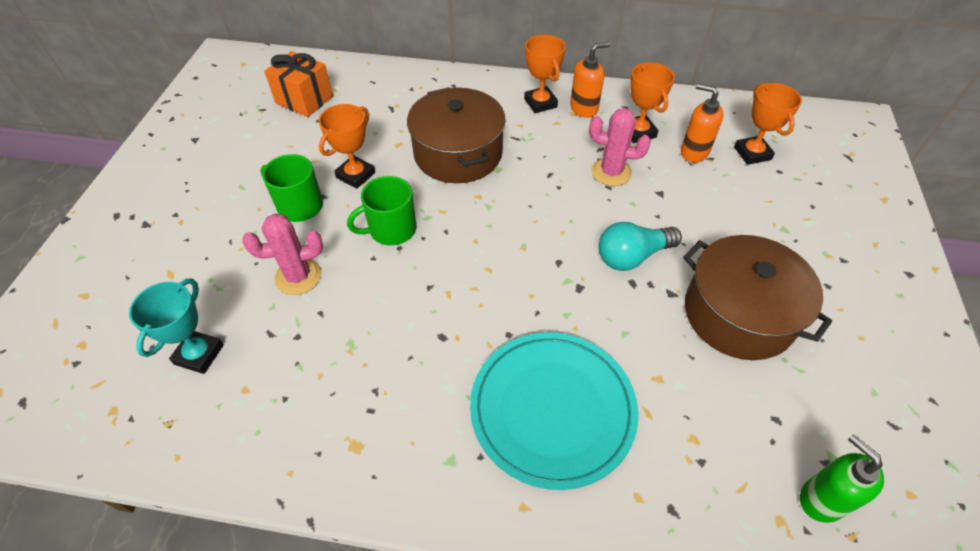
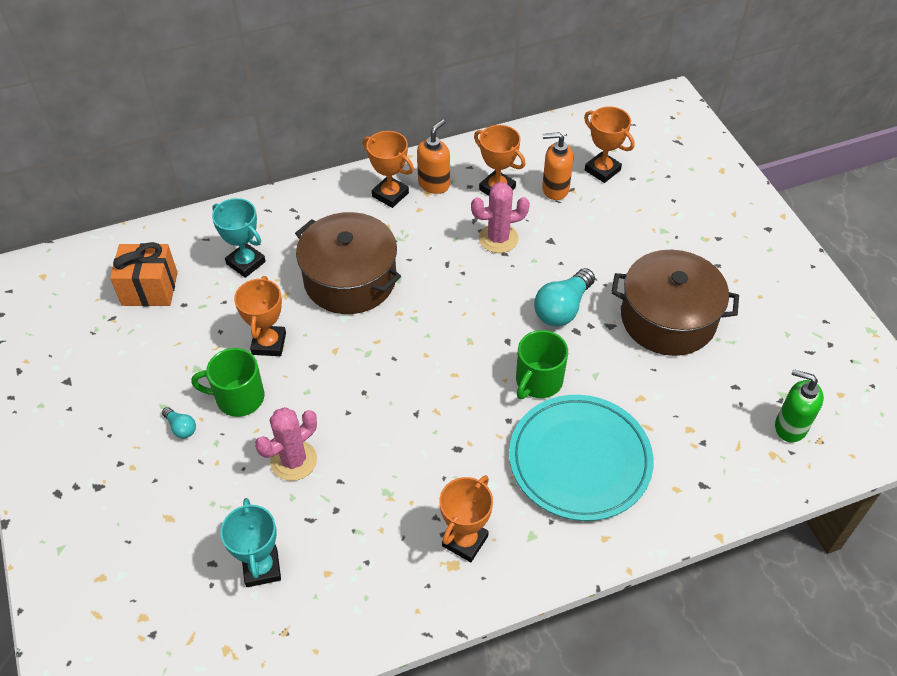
camera: 30 degrees left, 0 degrees up
(239, 209) = (181, 427): none -> turquoise light bulb
(384, 429) = (465, 541): none -> orange trophy
(387, 109) = (246, 263): none -> turquoise trophy
(391, 229) = (344, 379): green mug -> green mug (538, 381)

